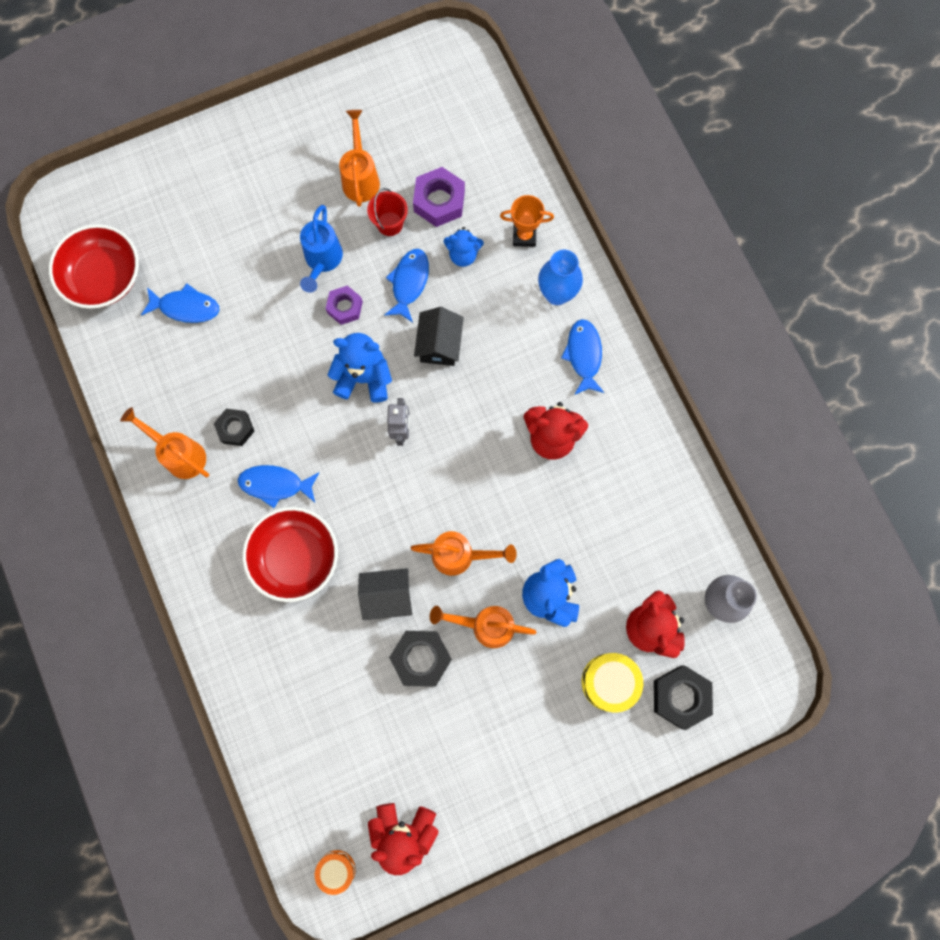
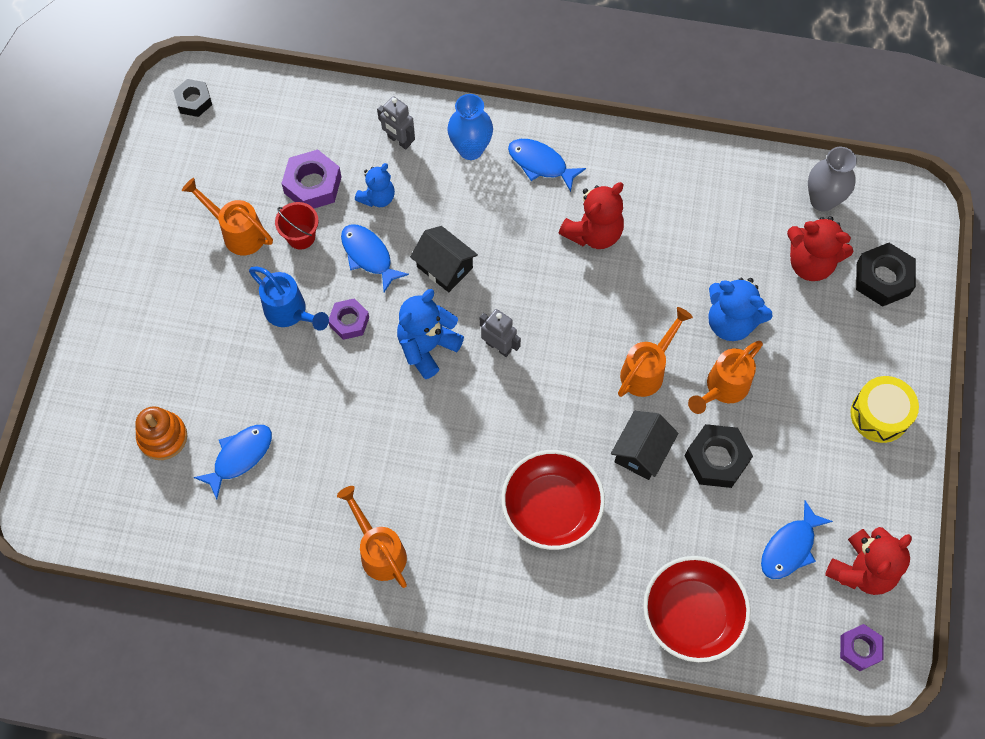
camera: 55 degrees left, 10 degrees down
(104, 277) = (149, 512): red bowl -> red bowl (692, 615)
(165, 244) = (162, 437): none -> orange stacking toy
(179, 454) = (379, 550): orange watering can -> orange watering can turned 75 degrees clockwise
(235, 429) = (392, 485): black nut -> black nut (194, 101)
(275, 485) = (471, 483): blue fish -> blue fish (790, 547)
(336, 870) = (859, 648): orange drum -> purple nut
(524, 236) = (399, 140): orange trophy -> grey robot
(609, 682) = (835, 323): yellow drum -> yellow drum (879, 415)

